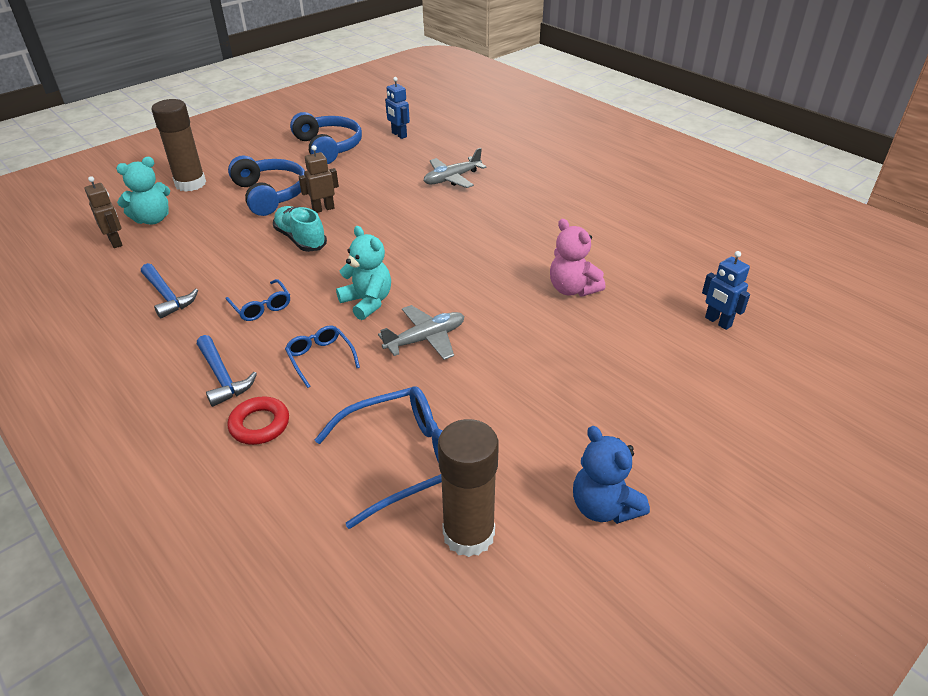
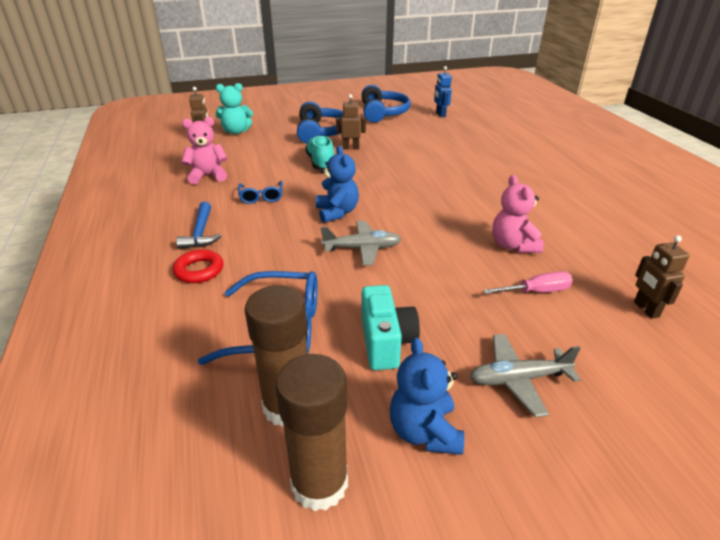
camera: 25 degrees right, 5 degrees down
(167, 296) = (208, 176): blue hammer -> pink teddy bear
(190, 184) = (275, 117): brown glue stick -> brown glue stick (319, 483)
(320, 358) = (275, 239): blue glasses -> none
(367, 302) = (337, 212): turquoise teddy bear -> blue teddy bear
(452, 178) = (462, 148): grey plane -> grey plane (518, 379)
(517, 435) = (386, 342): none -> turquoise camera
(621, 333) = (537, 291): none -> pink screwdriver
(717, 322) = (646, 309): blue robot -> brown robot

